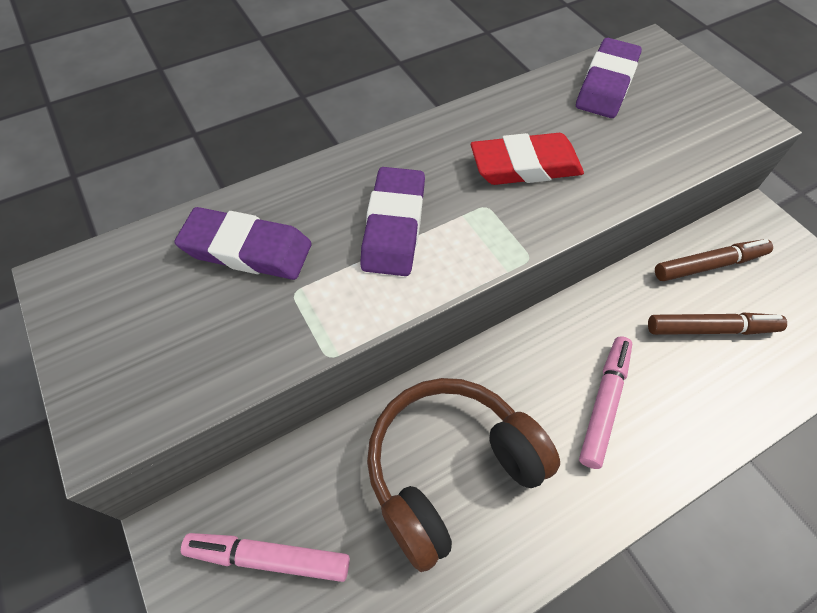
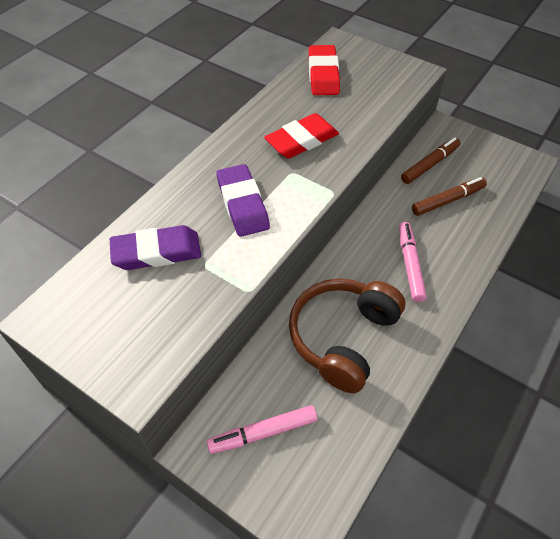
camera: 25 degrees left, 5 degrees down
(606, 84) = (323, 74): purple eraser -> red eraser

